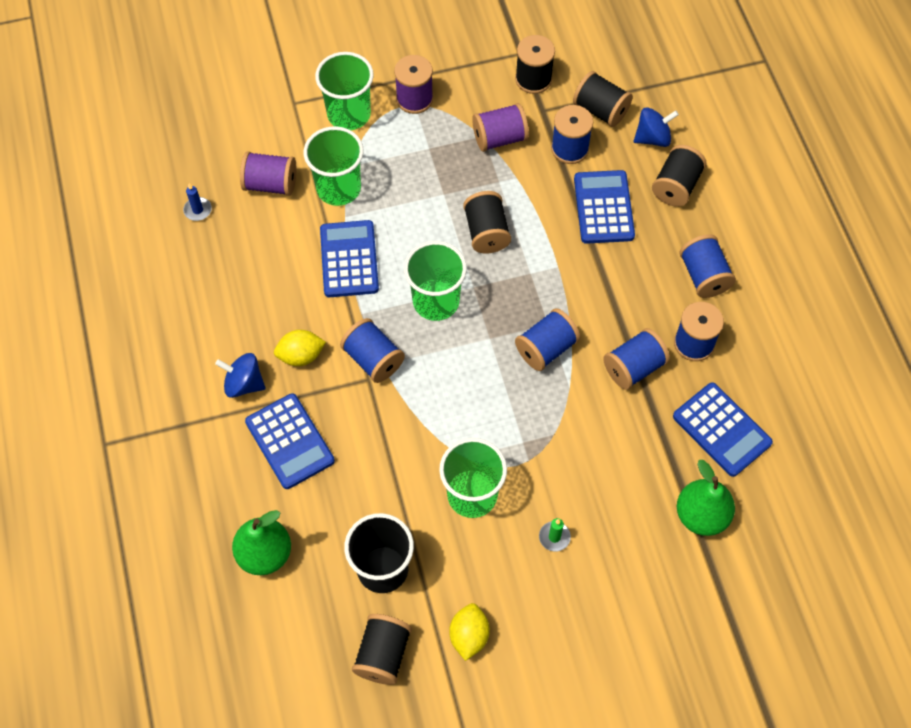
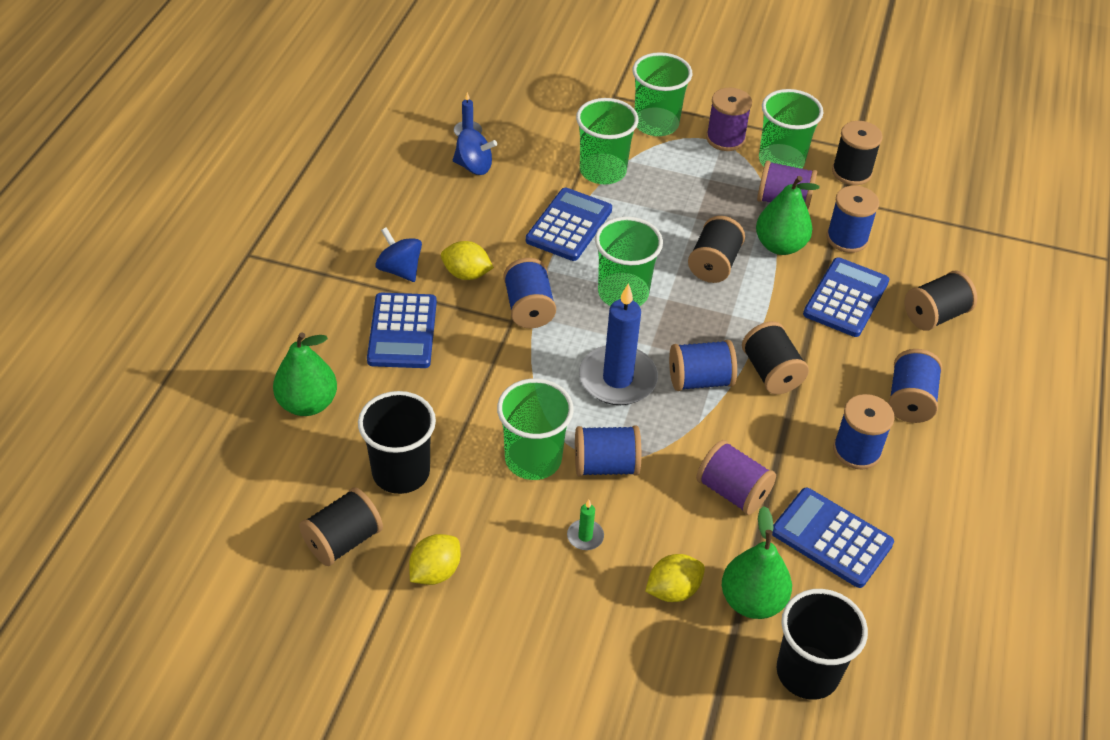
camera: 30 degrees right, 15 degrees down
(271, 184) = (545, 142): purple spool -> purple spool (732, 491)
(473, 98) = (781, 161): none -> green cup
(485, 384) = (617, 379): none -> blue candle
(524, 185) = (780, 245): none -> green pear
(600, 110) = (901, 223): black spool -> black spool (771, 373)
(634, 367) = (777, 439): blue spool -> blue spool (606, 465)
(643, 542) = (673, 590): none -> yellow lemon
(652, 138) = (939, 267): blue spinning top -> blue spinning top (474, 167)
(721, 429) = (831, 538): blue calculator -> blue calculator turned 135 degrees clockwise
(771, 548) = (807, 672): none -> black cup

